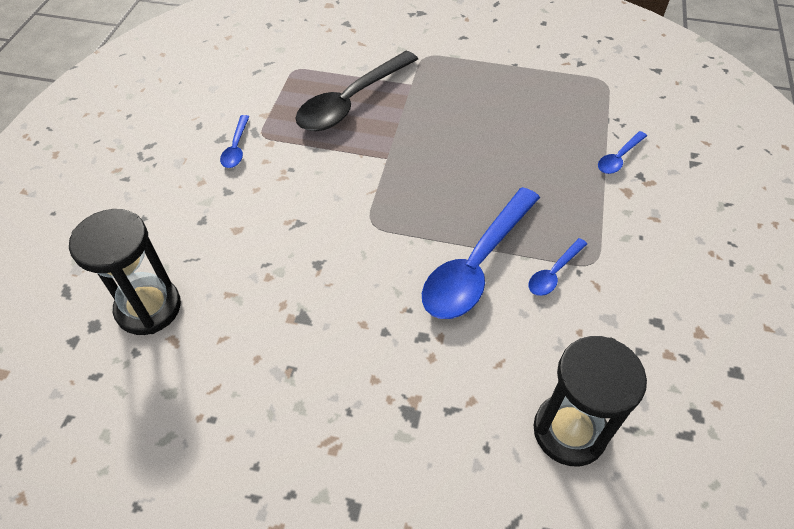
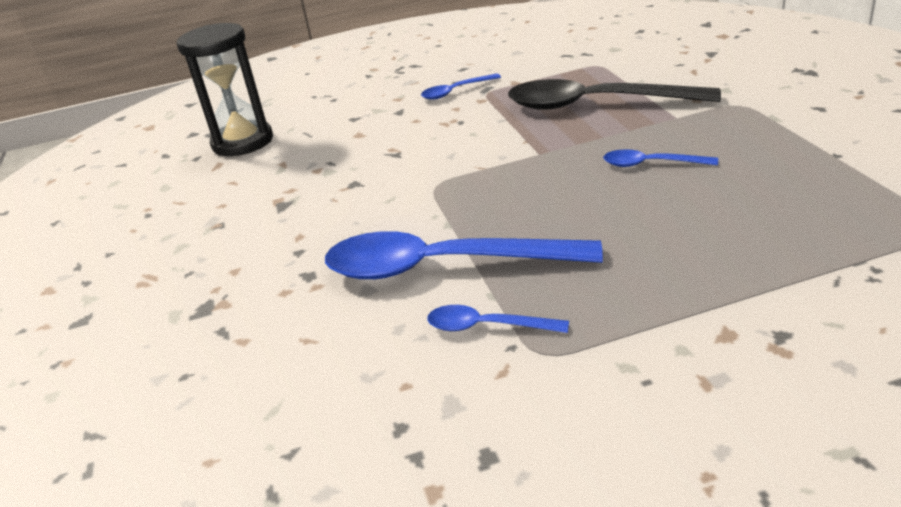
camera: 65 degrees right, 20 degrees down
(569, 431) = (238, 433): black hourglass -> none
(618, 158) = (788, 301): blue spoon -> blue spoon (651, 164)

